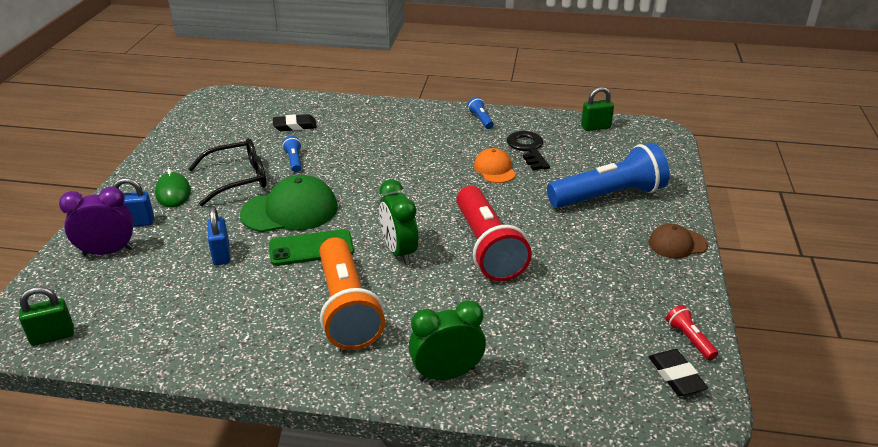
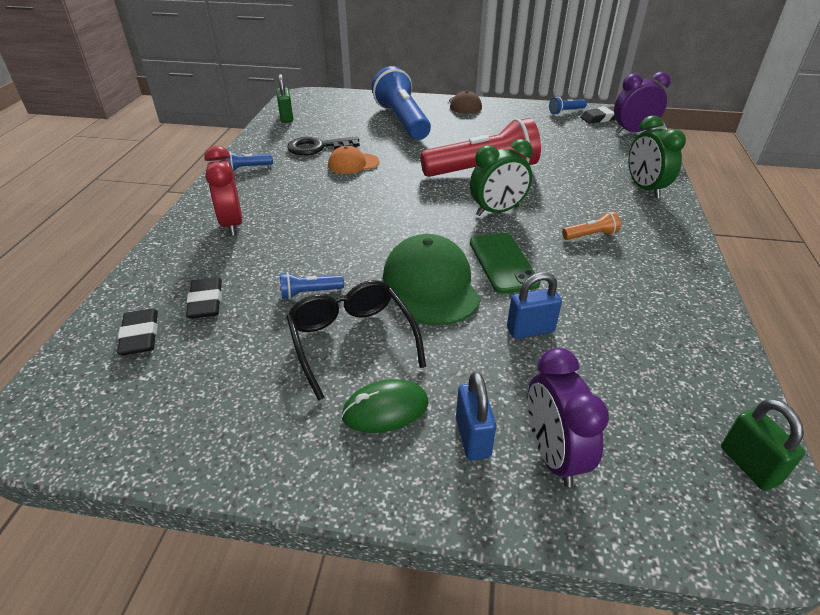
camera: 90 degrees left, 5 degrees up
(268, 111) = (140, 335): none -> black eraser
(347, 308) = (590, 235): orange flashlight -> orange flashlight, size x0.41
(388, 123) = (232, 224): none -> red clock
(630, 403) = (633, 132): none -> purple clock
(689, 339) = (566, 111): red flashlight -> blue flashlight

